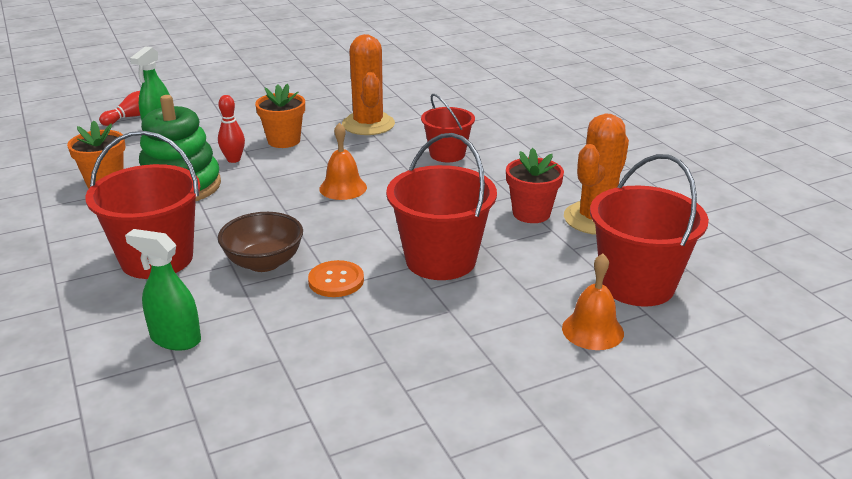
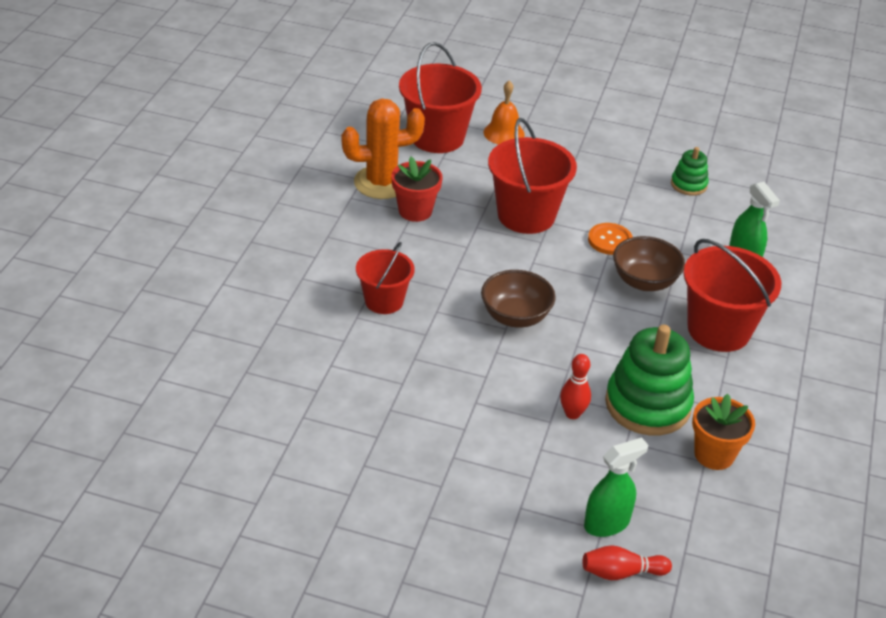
camera: 140 degrees left, 10 degrees up
(284, 141) = (500, 413): orange flower pot -> none
(316, 396) = (688, 184): none -> green stacking toy
(343, 188) = (515, 317): orange bell -> brown bowl
(368, 124) = (395, 386): orange cactus -> none

